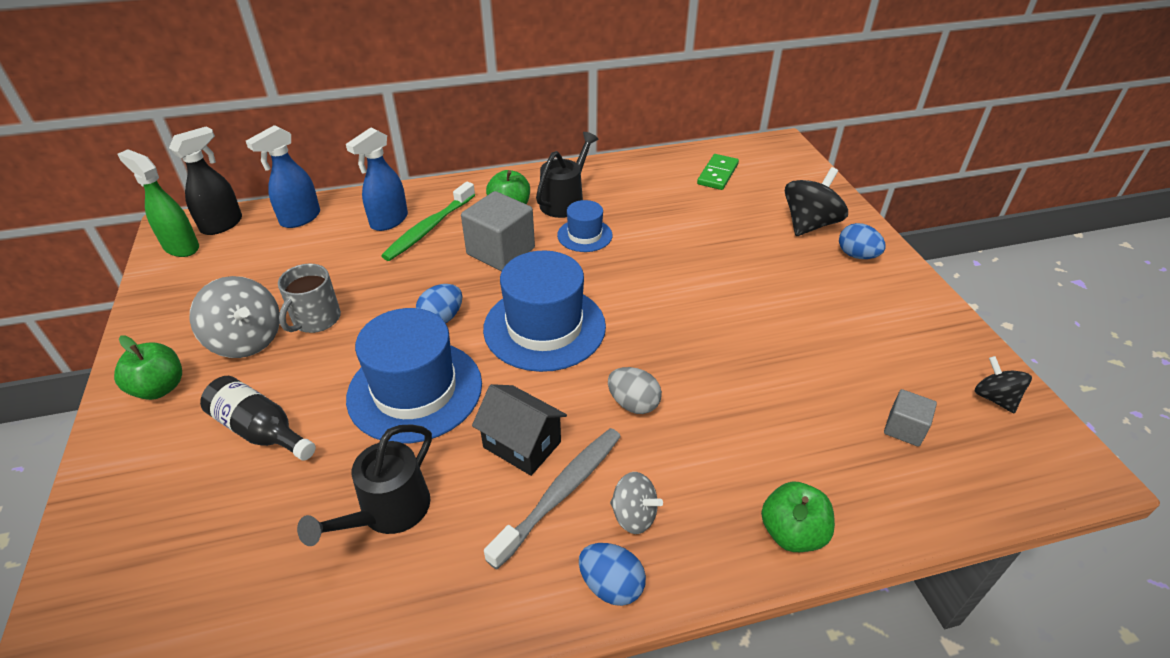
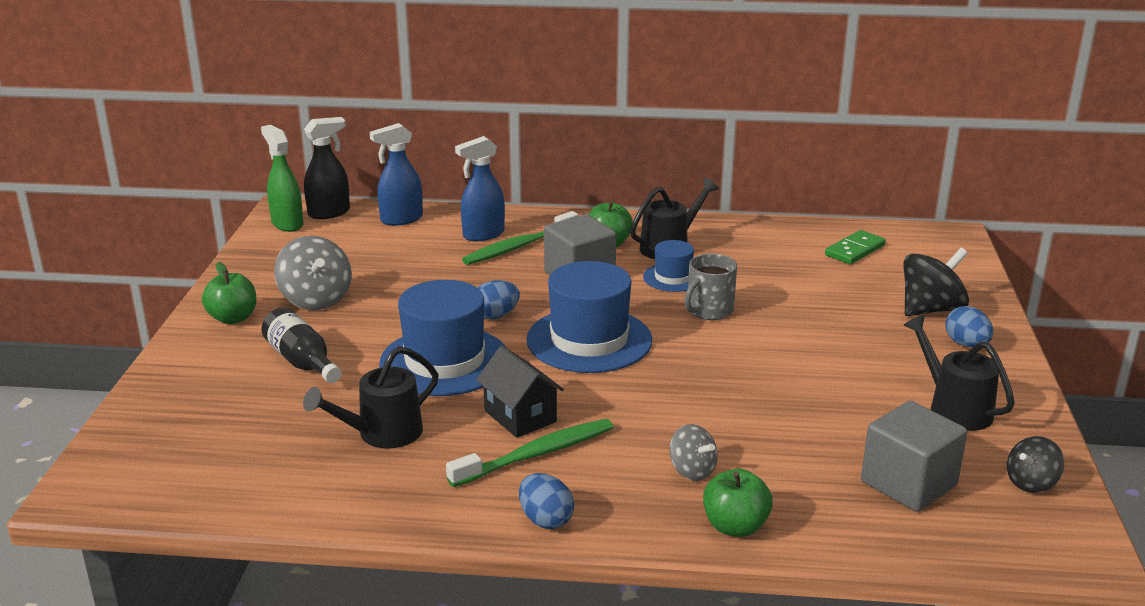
camera: 20 degrees right, 15 degrees down
(316, 319) = (381, 296): grey mug -> grey mug (709, 310)
(560, 493) = (536, 454): grey toothbrush -> green toothbrush
(633, 404) = (641, 410): grey egg -> none
(634, 515) = (593, 482): grey spinning top -> grey spinning top (692, 470)
(888, 328) = (953, 408): none -> black watering can
(904, 429) = (908, 483): grey cube -> grey cube, size x1.86
(994, 398) = (1031, 483): black spinning top -> black spinning top turned 120 degrees counterclockwise

